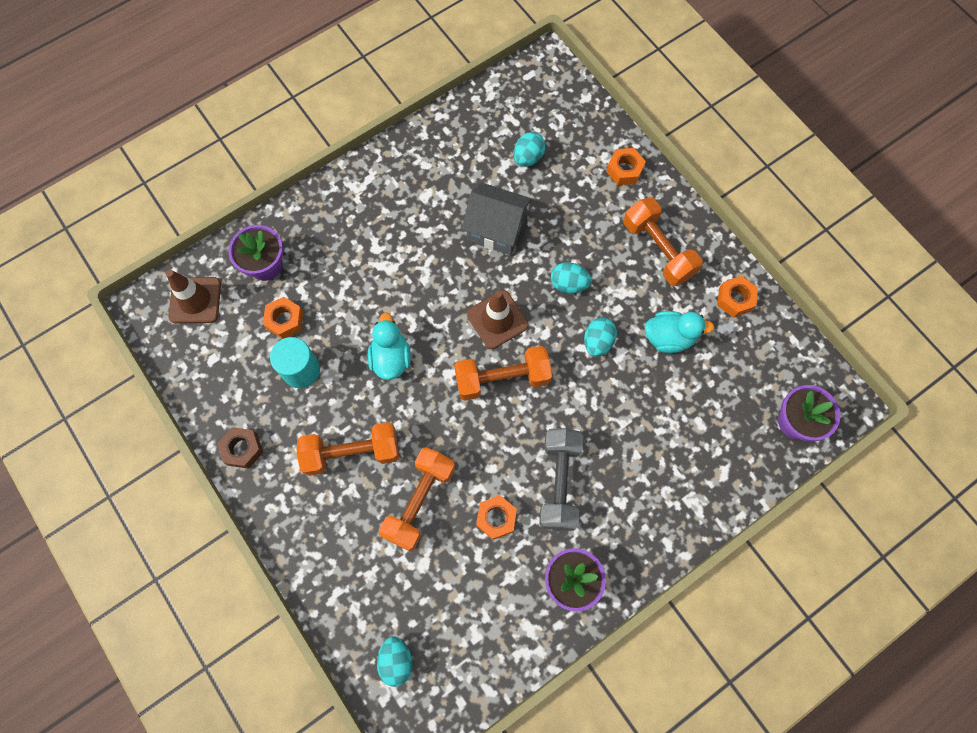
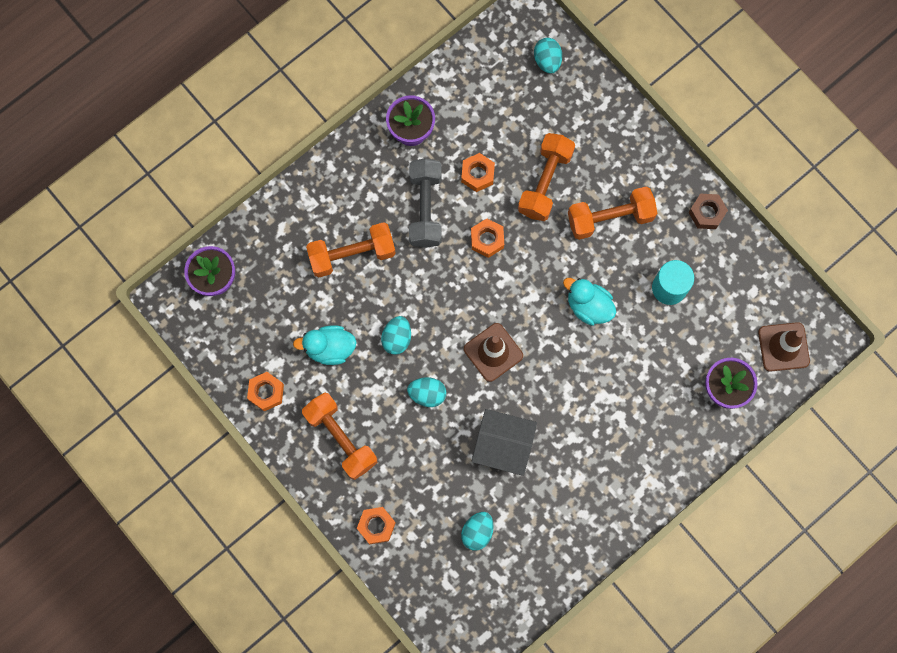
camera: 175 degrees right, 5 degrees up
(285, 320) = (694, 334): orange nut -> orange nut (487, 240)
(391, 358) = (588, 306): turquoise duck -> turquoise duck turned 135 degrees clockwise
(502, 379) = (483, 296): orange dumbbell -> orange dumbbell (352, 254)

